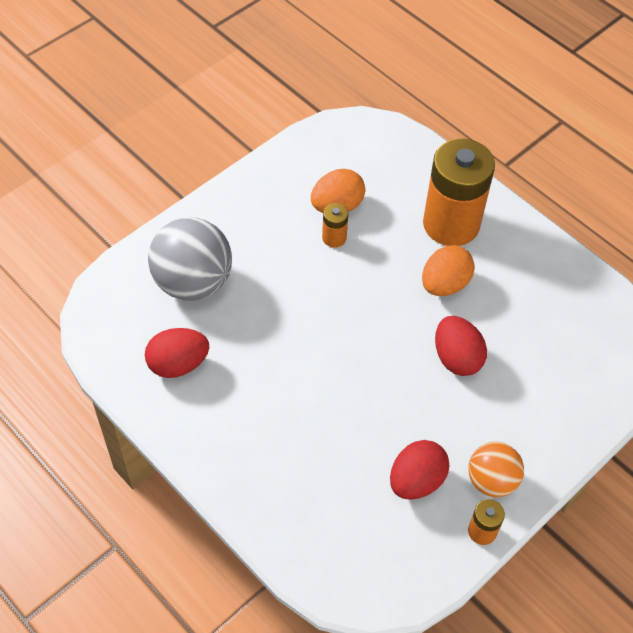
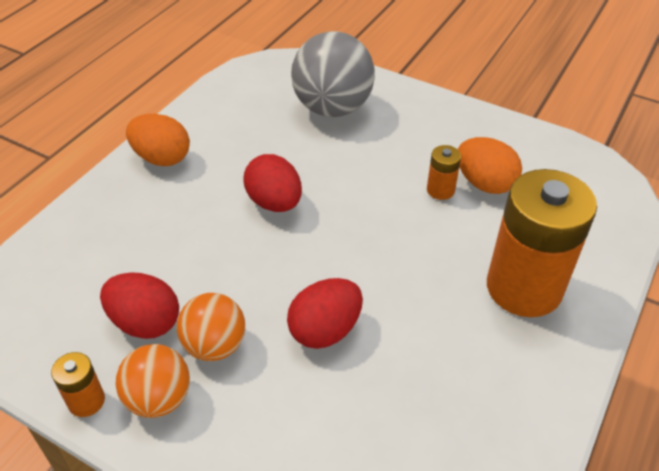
camera: 75 degrees right, 10 degrees down
(178, 364) = (238, 120): red egg -> red egg (274, 203)
(444, 284) = (428, 298): orange egg -> orange egg (162, 158)
(452, 434) = (215, 345): none -> orange ball

